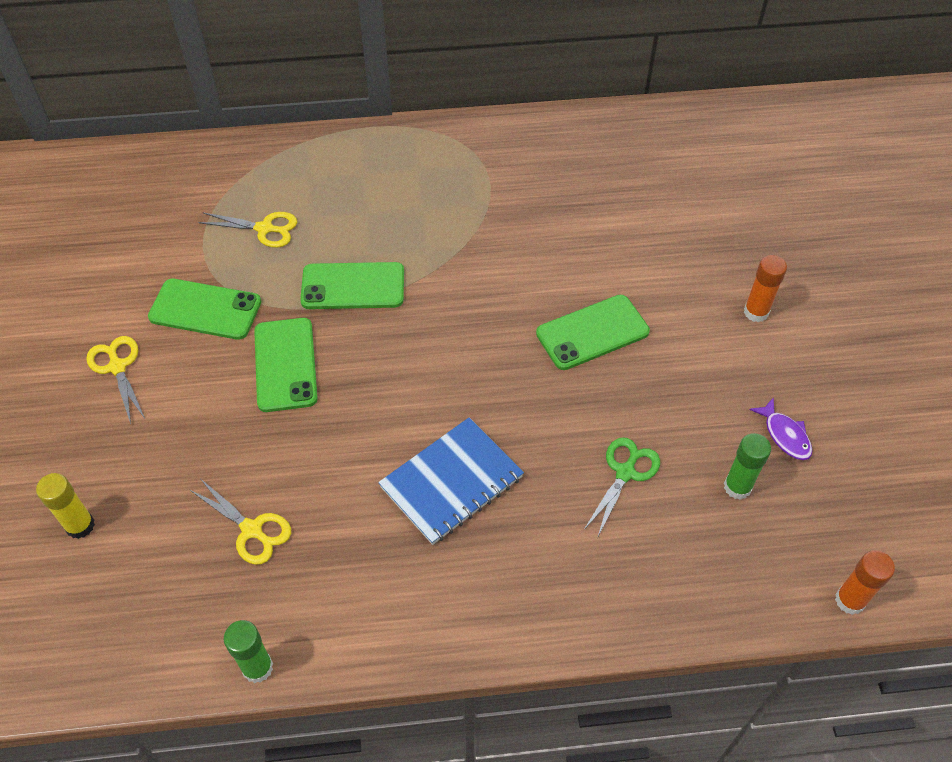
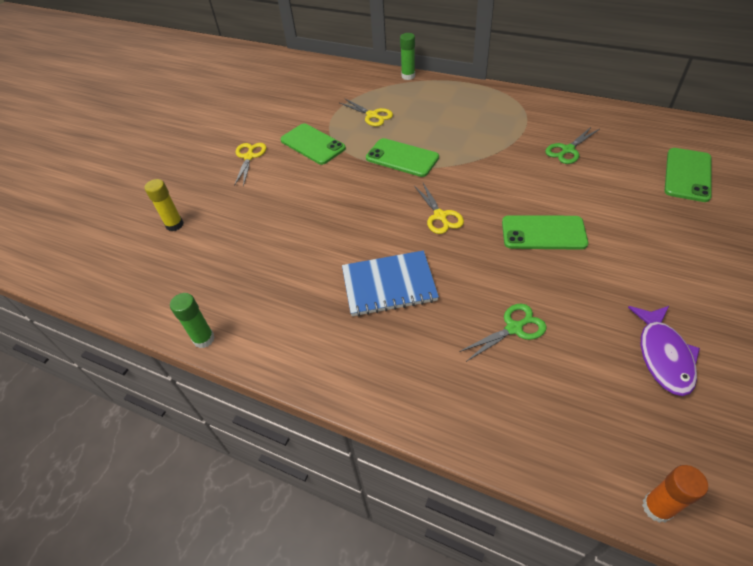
camera: 35 degrees right, 5 degrees down
(252, 530) = (255, 263): yellow scissors -> yellow scissors (440, 216)
(285, 364) = (335, 185): green phone -> green phone (687, 175)
(559, 199) = (567, 150): none -> green scissors
(737, 487) = (599, 375): green glue stick -> green glue stick (408, 76)
(756, 312) = (684, 263): orange glue stick -> none
(785, 435) = (663, 355): purple fish -> purple fish, size x1.61

